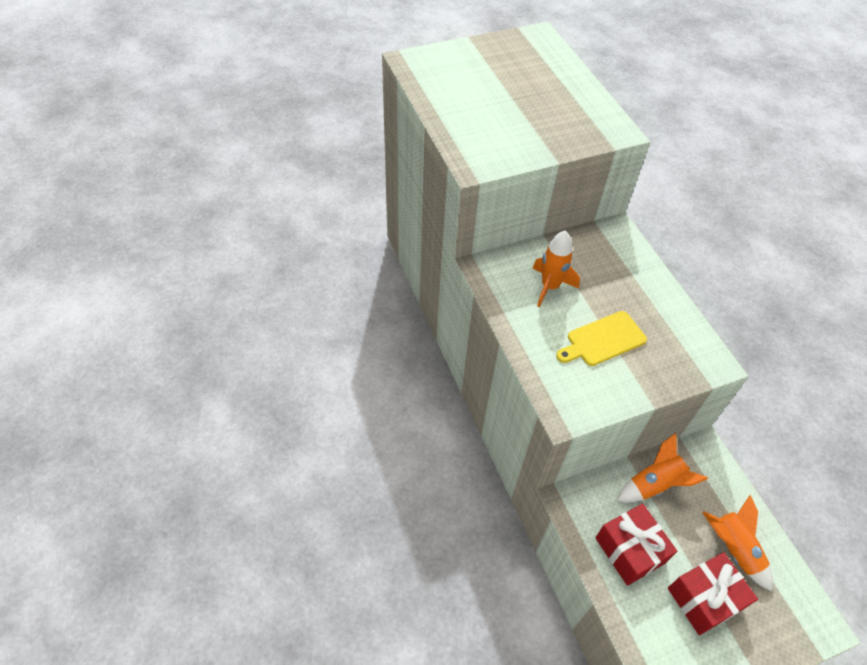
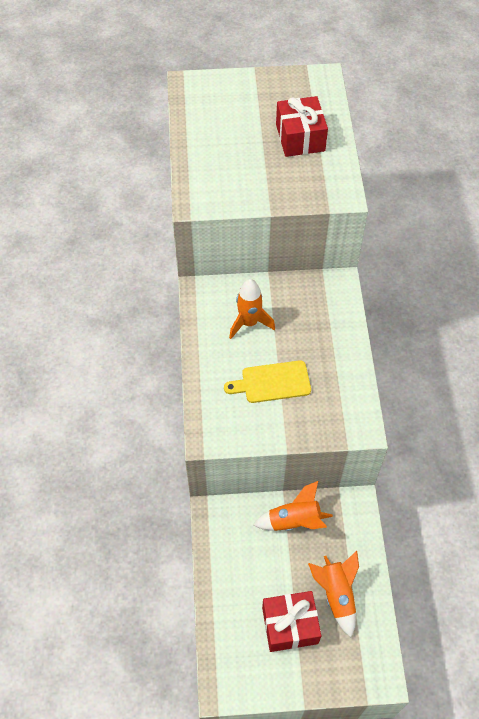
camera: 20 degrees right, 5 degrees up
(630, 550) = (245, 568): red gift -> red gift (300, 138)

